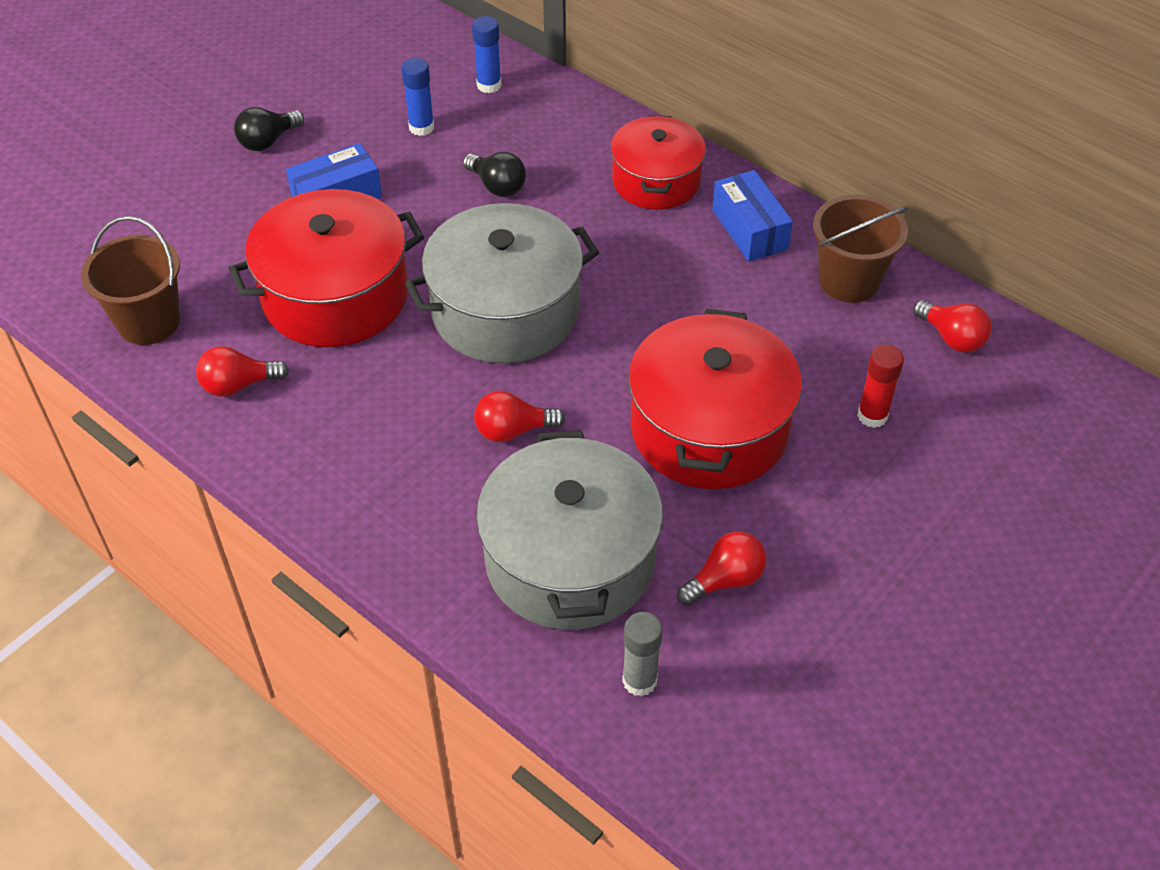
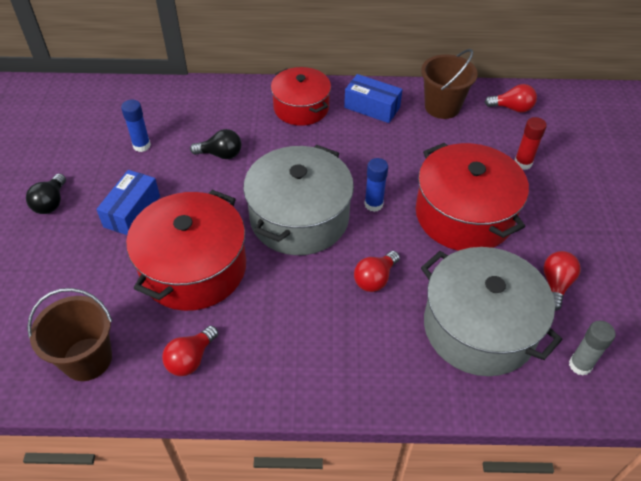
camera: 40 degrees left, 0 degrees up
(489, 85) = (156, 104): blue glue stick -> blue glue stick (373, 204)

